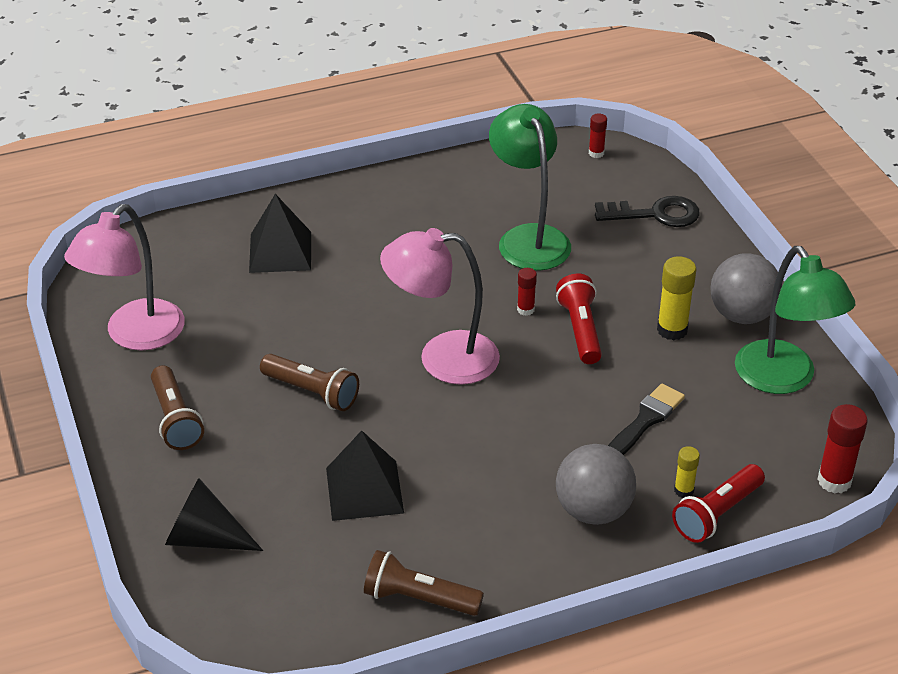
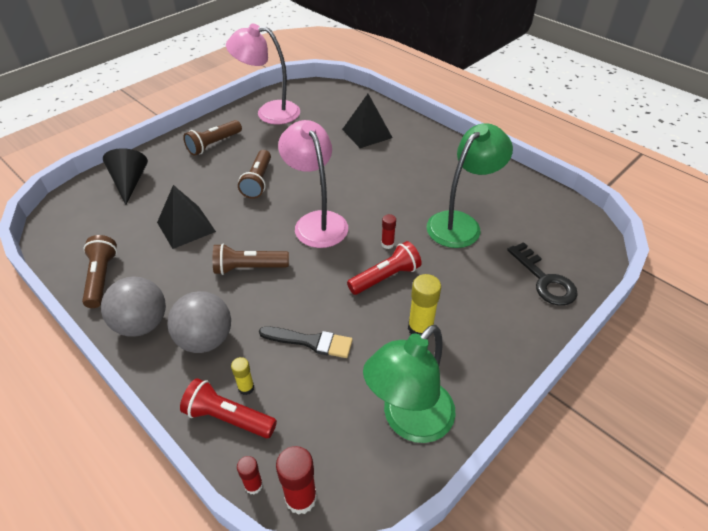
camera: 65 degrees right, 5 degrees up
(491, 444) = (249, 268): none -> brown flashlight
(596, 153) = (582, 228): red glue stick -> red glue stick (253, 485)
(742, 315) = (469, 368): grey ball -> grey ball (142, 324)

